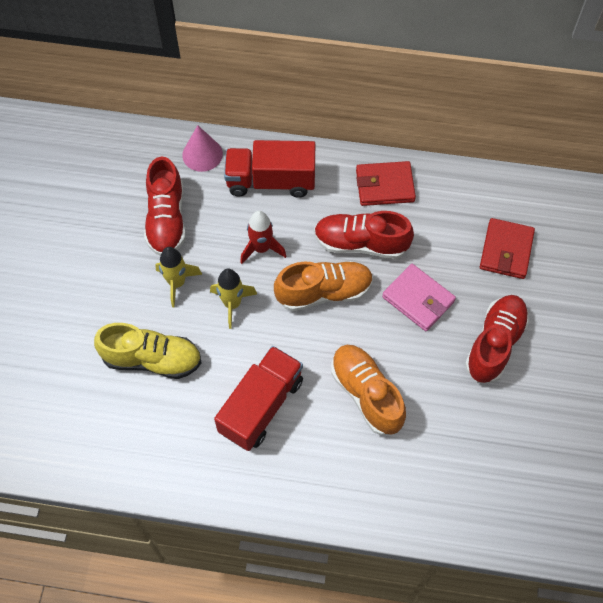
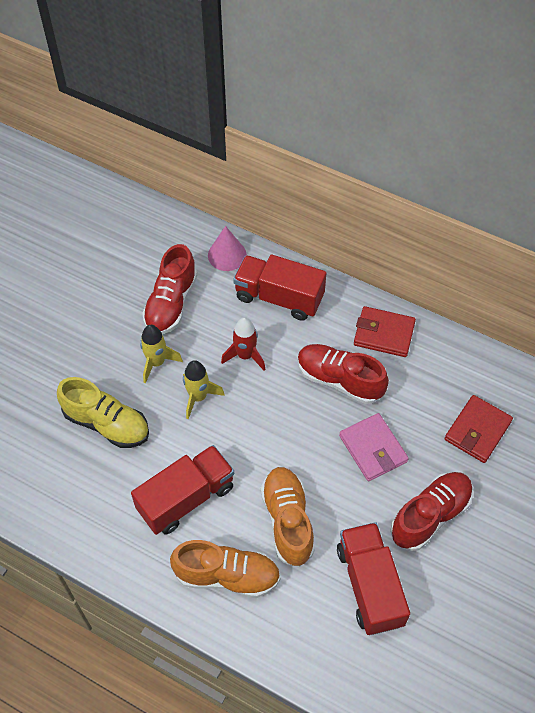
camera: 20 degrees right, 5 degrees down
(324, 292) = (286, 414): orange shoe -> orange shoe (227, 575)
(466, 428) = (369, 586): none -> red truck

